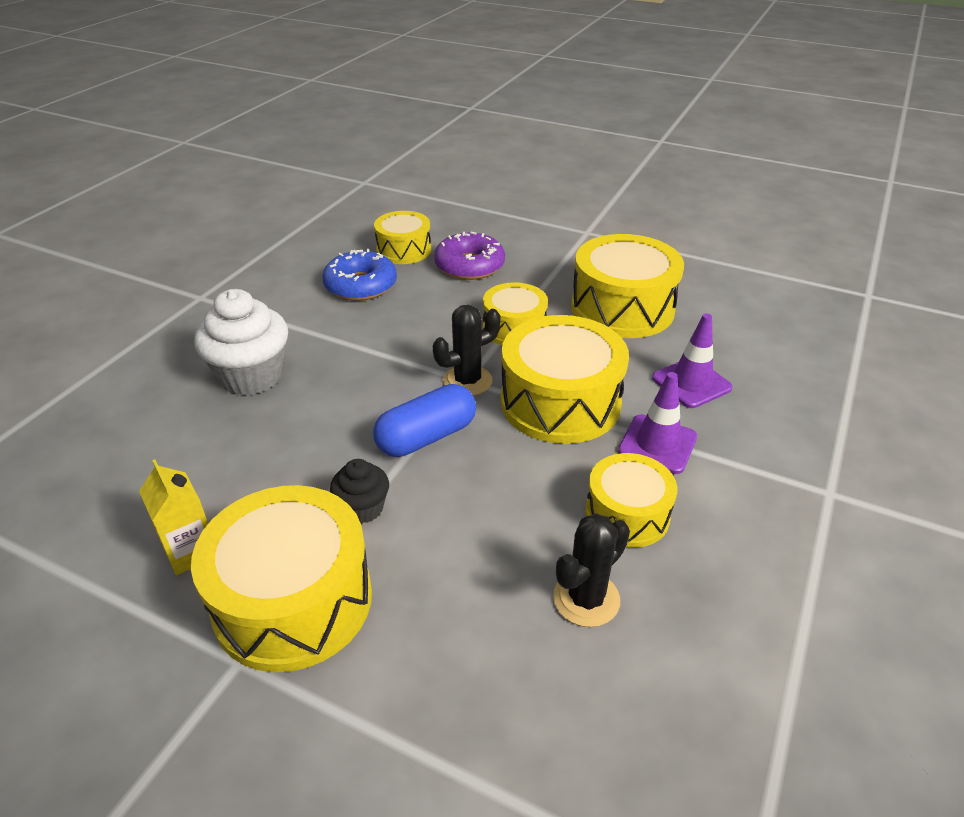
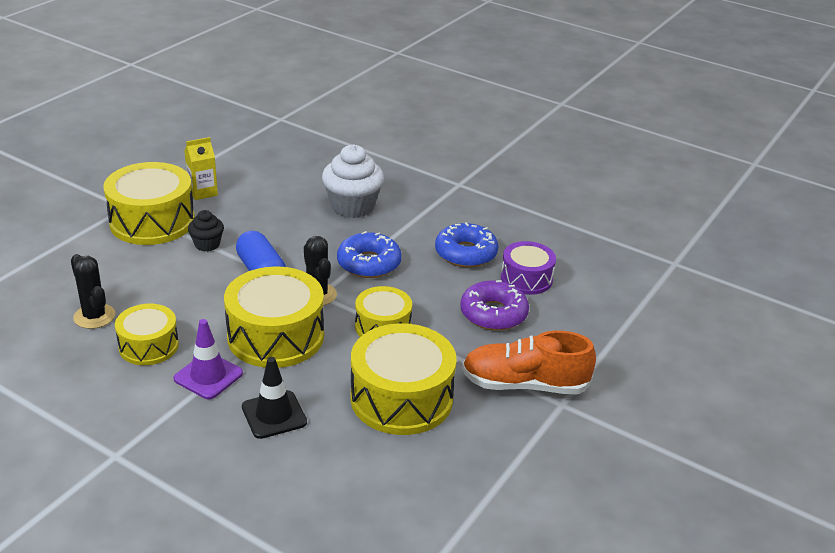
camera: 95 degrees right, 5 degrees down
(391, 349) = (369, 263): none -> blue donut
(404, 250) = (526, 279): yellow drum -> purple drum
(570, 248) = (524, 385): none -> orange shoe
(691, 383) = (274, 415): purple traffic cone -> black traffic cone

